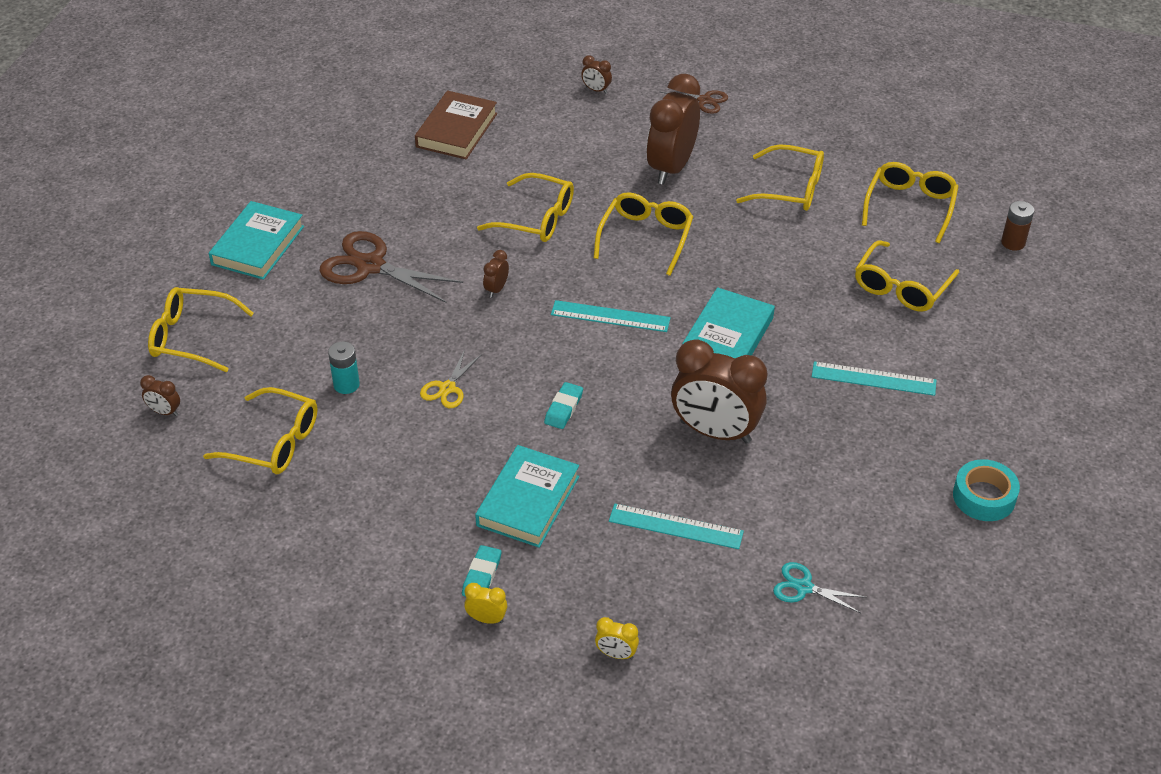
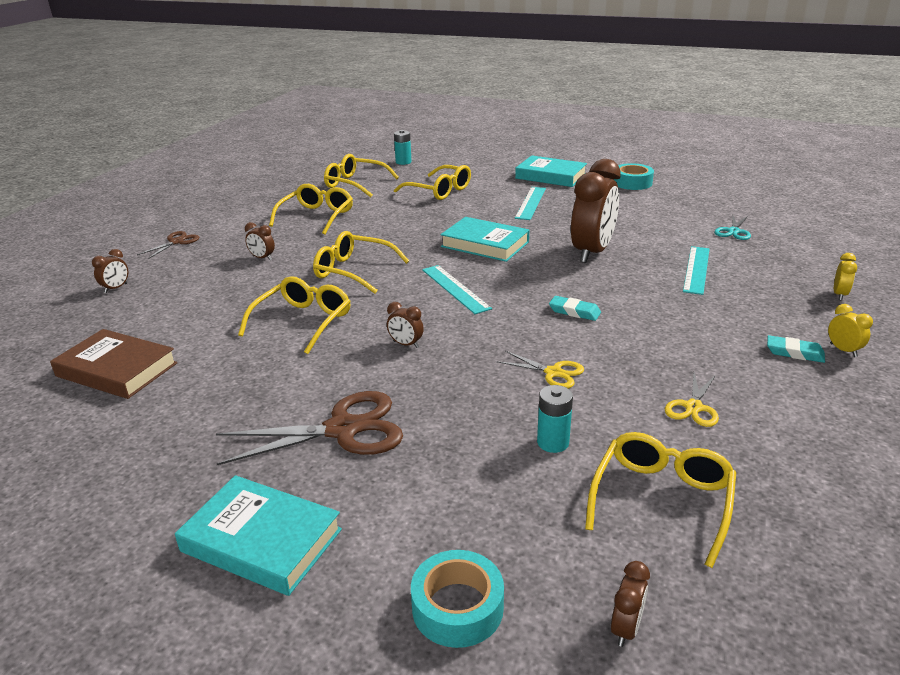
camera: 85 degrees left, 15 degrees down
(192, 337) = (457, 607): yellow glasses -> turquoise tape
(370, 266) = (343, 429): brown scissors -> brown scissors turned 135 degrees counterclockwise
(389, 479) = (693, 407): none -> yellow scissors
(486, 619) = (843, 350): yellow clock -> yellow clock turned 135 degrees clockwise
(528, 501) = (694, 329): turquoise book -> turquoise book (550, 176)
(610, 316) = (455, 288): turquoise ruler -> turquoise ruler turned 45 degrees counterclockwise
(671, 167) = (262, 258): brown clock -> brown clock, size x0.41
(1013, 242) = (403, 162): brown battery -> turquoise battery

